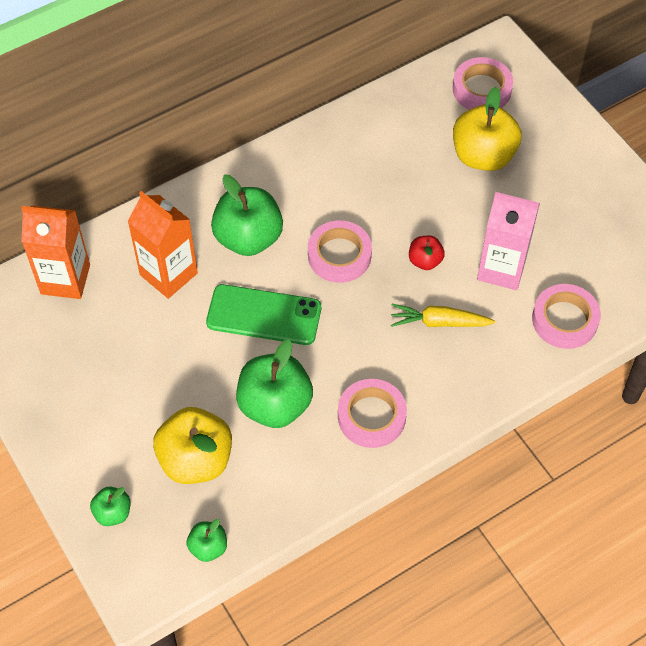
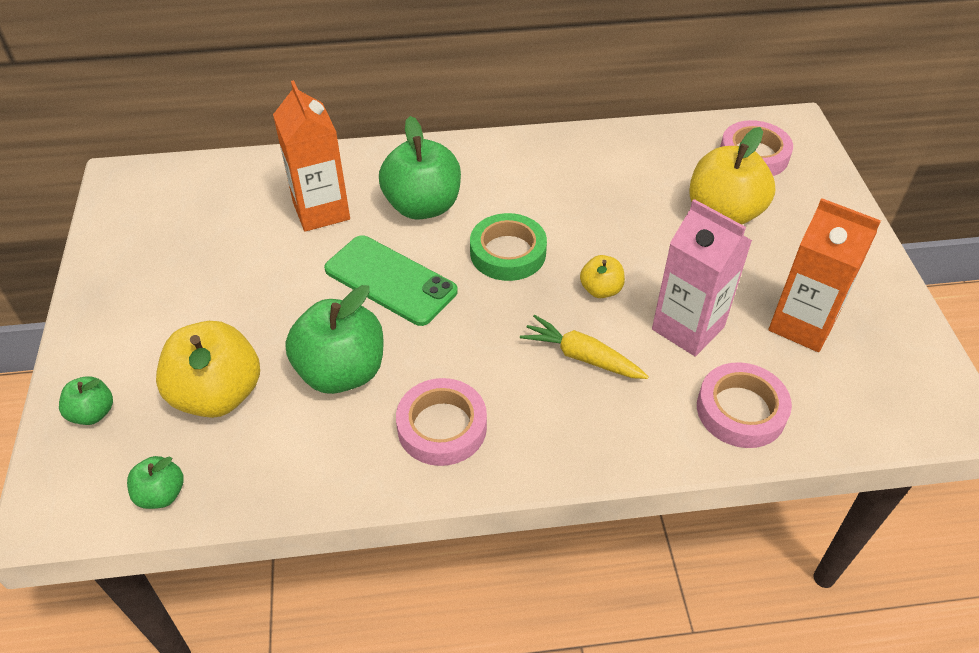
camera: 25 degrees right, 10 degrees down
(65, 279) = (221, 182): orange carton -> orange carton (802, 324)
(339, 255) = (508, 253): pink tape -> green tape
(425, 261) = (601, 290): red apple -> yellow apple

